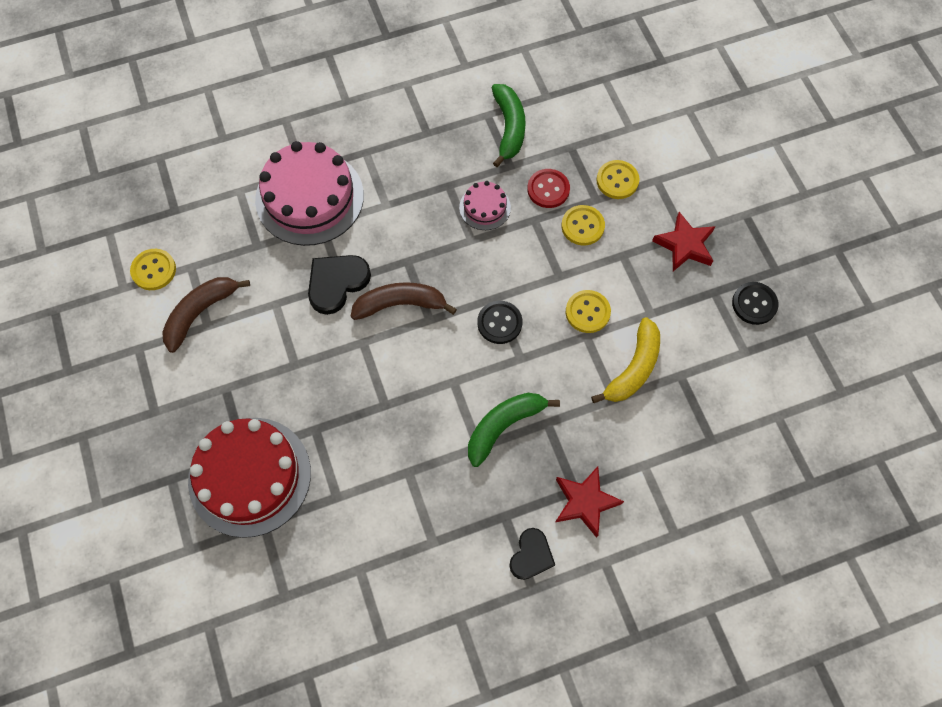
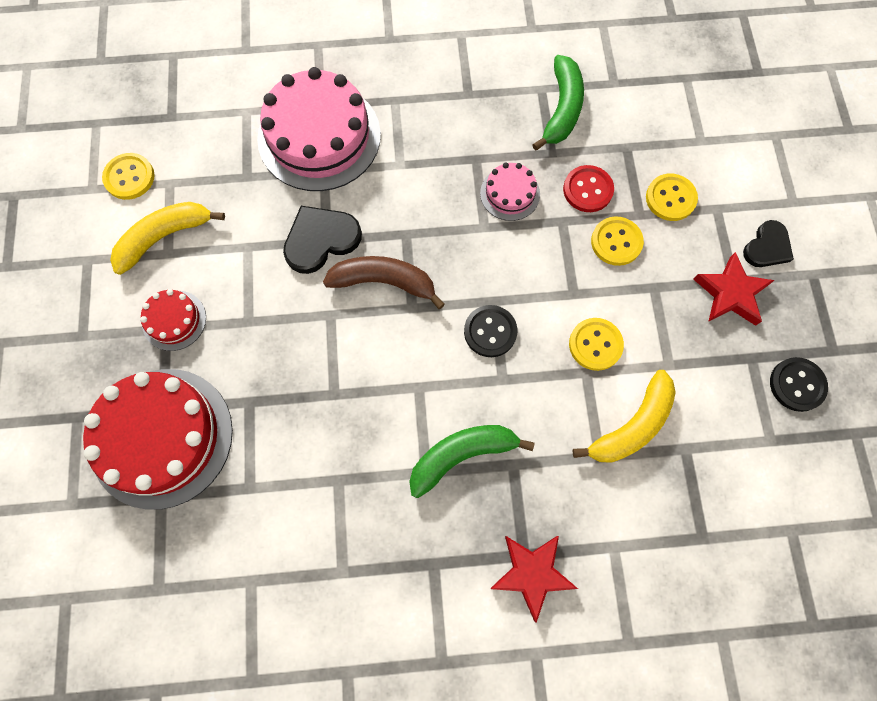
camera: 15 degrees right, 5 degrees up
(200, 313) = (164, 237): brown banana -> yellow banana
(230, 379) = (174, 320): none -> red cake
(531, 555) = (451, 621): black heart -> black heart (767, 247)

